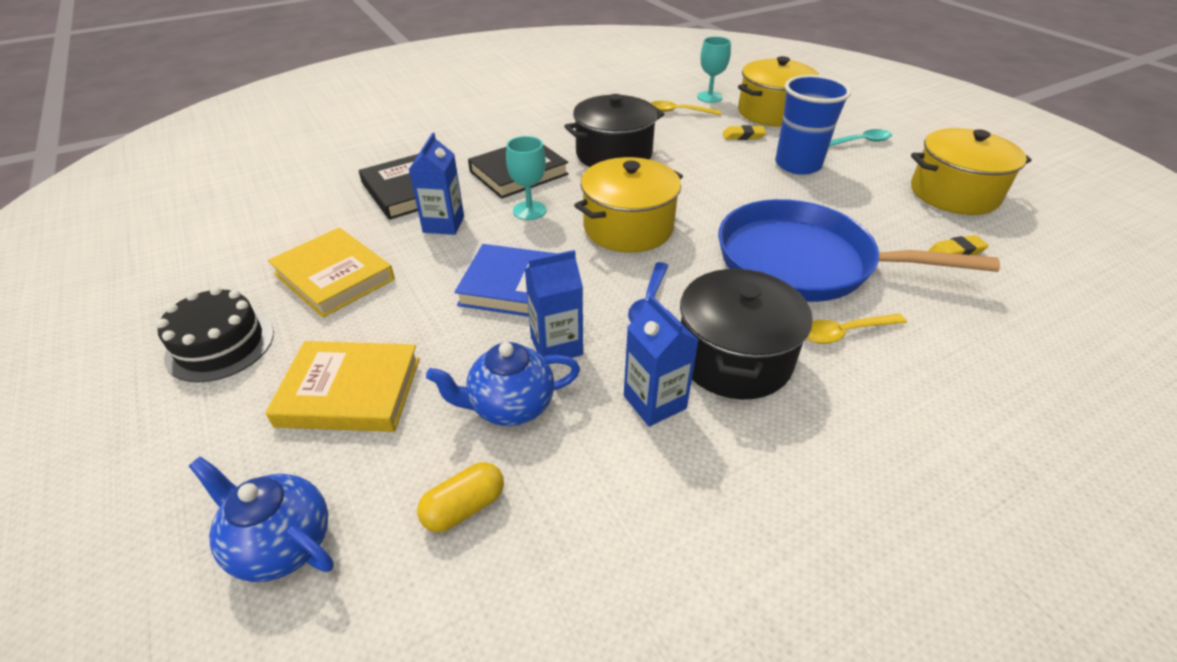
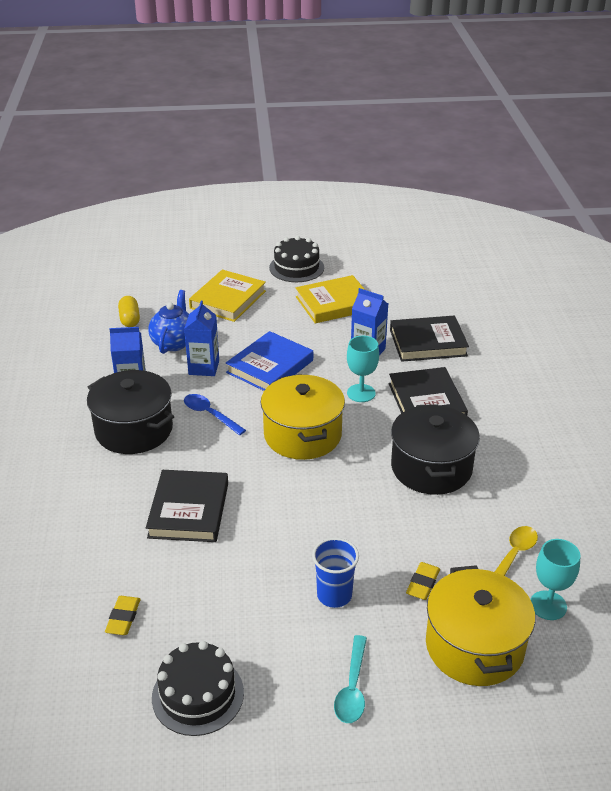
camera: 115 degrees right, 5 degrees down
(282, 544) = (156, 278): blue teapot -> none
(798, 165) = (334, 595): blue cup -> blue cup, size x0.64
(803, 262) = (189, 510): blue pan -> black book
(845, 332) = (108, 489): yellow spoon -> none
(954, 194) = (198, 694): yellow pot -> black cake

